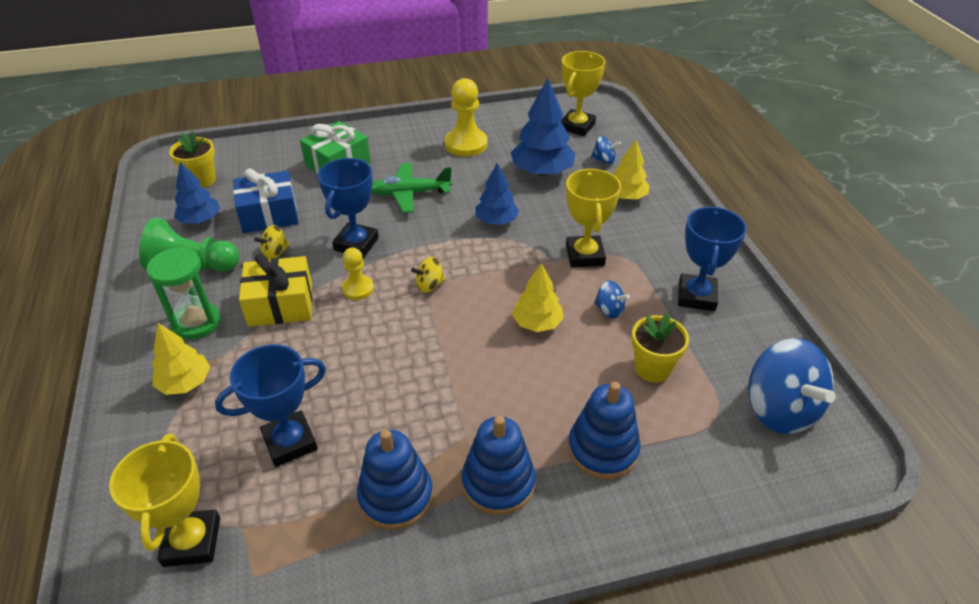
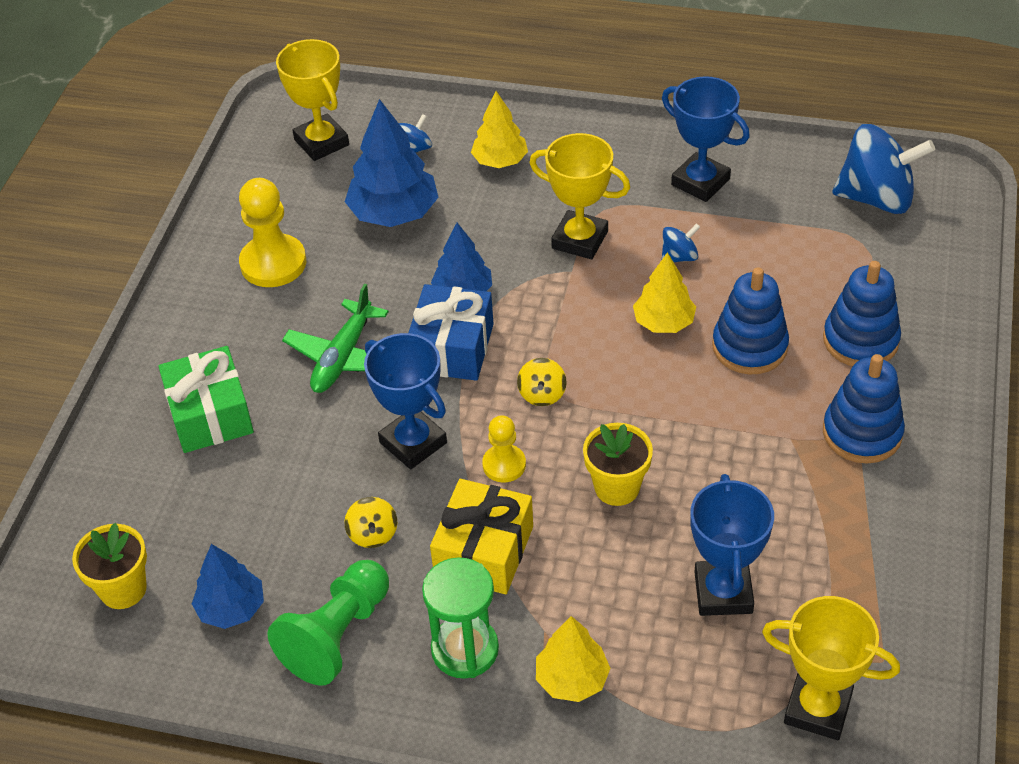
camera: 60 degrees left, 5 degrees up
(269, 214) = (278, 522): blue gift -> blue gift (452, 348)
(396, 496) = (840, 519): blue stacking toy -> blue stacking toy (749, 347)
(652, 368) = (779, 260): yellow flower pot -> yellow flower pot (617, 487)

